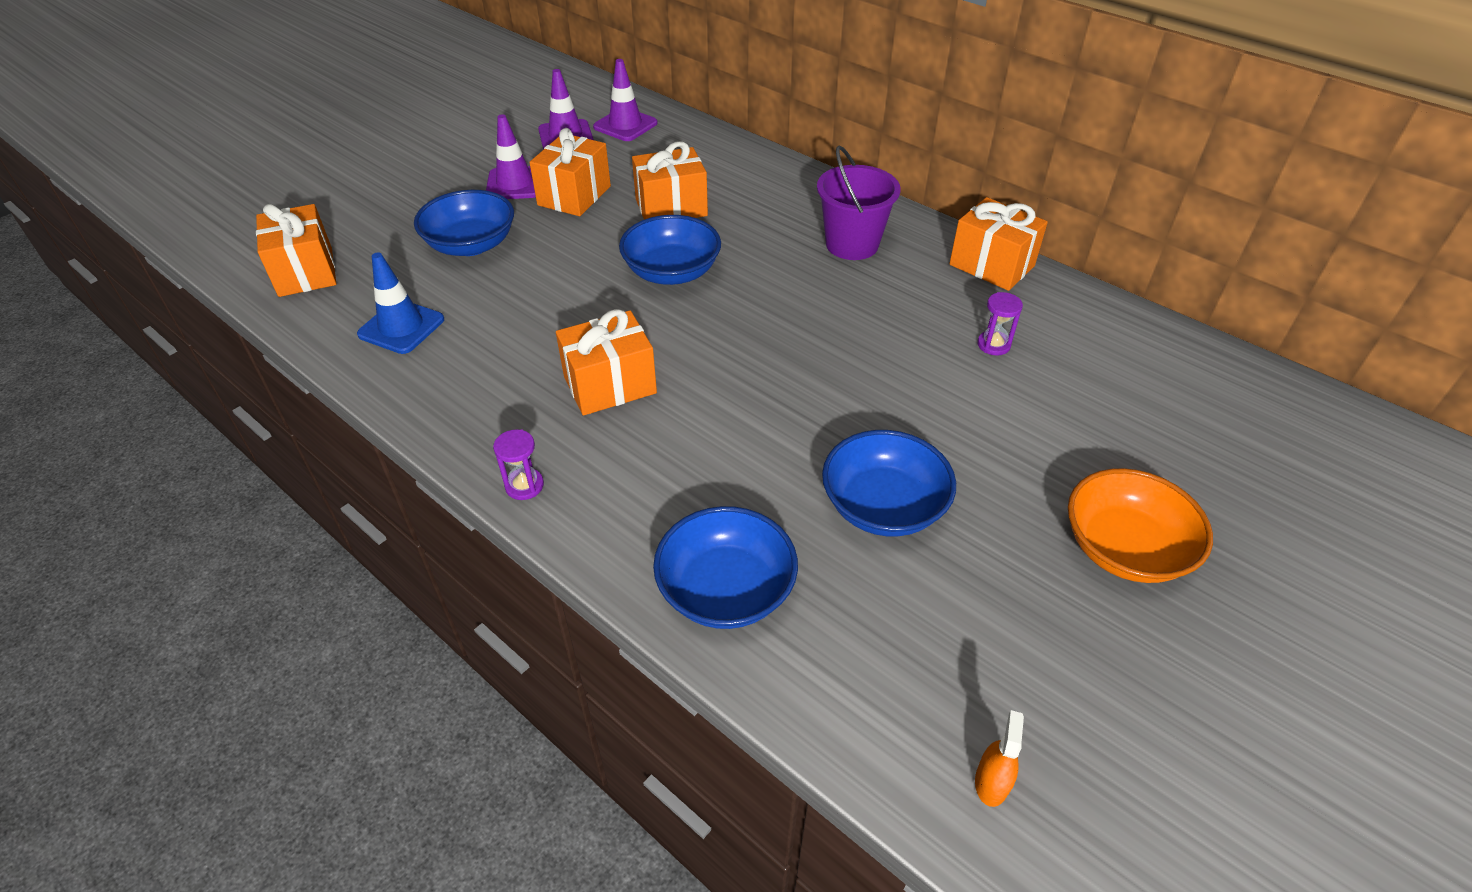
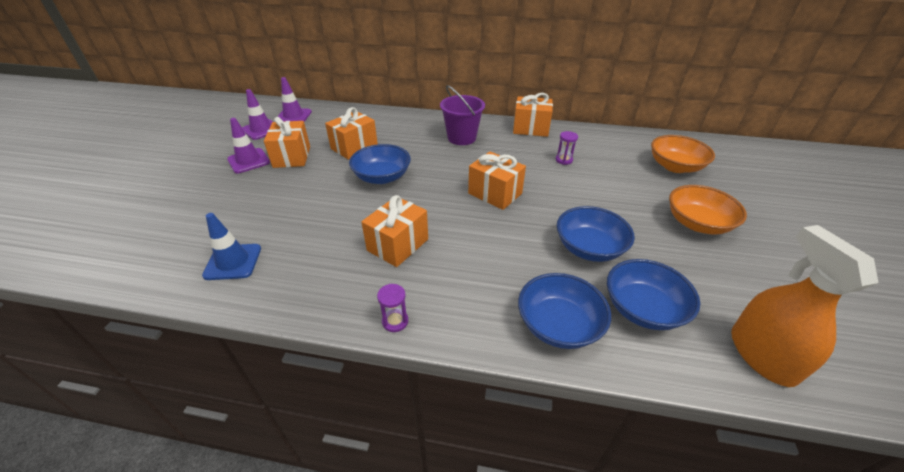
camera: 30 degrees left, 5 degrees down
(305, 272) = (130, 253): orange gift -> orange gift (495, 193)
(471, 245) = (245, 200): blue bowl -> blue bowl (643, 309)
(991, 782) = (762, 355): orange spray bottle -> orange spray bottle, size x2.45
(1204, 433) = (675, 166): none -> orange bowl

